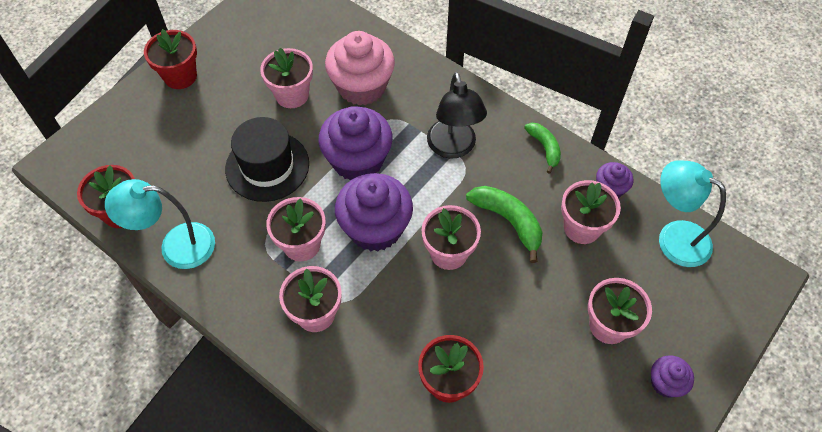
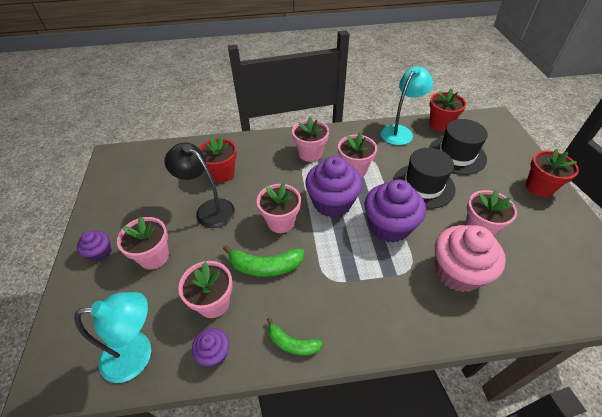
camera: 135 degrees right, 10 degrees down
(180, 164) = (456, 155): none -> black hat
(453, 148) = (350, 283): black lamp -> black lamp (209, 209)

